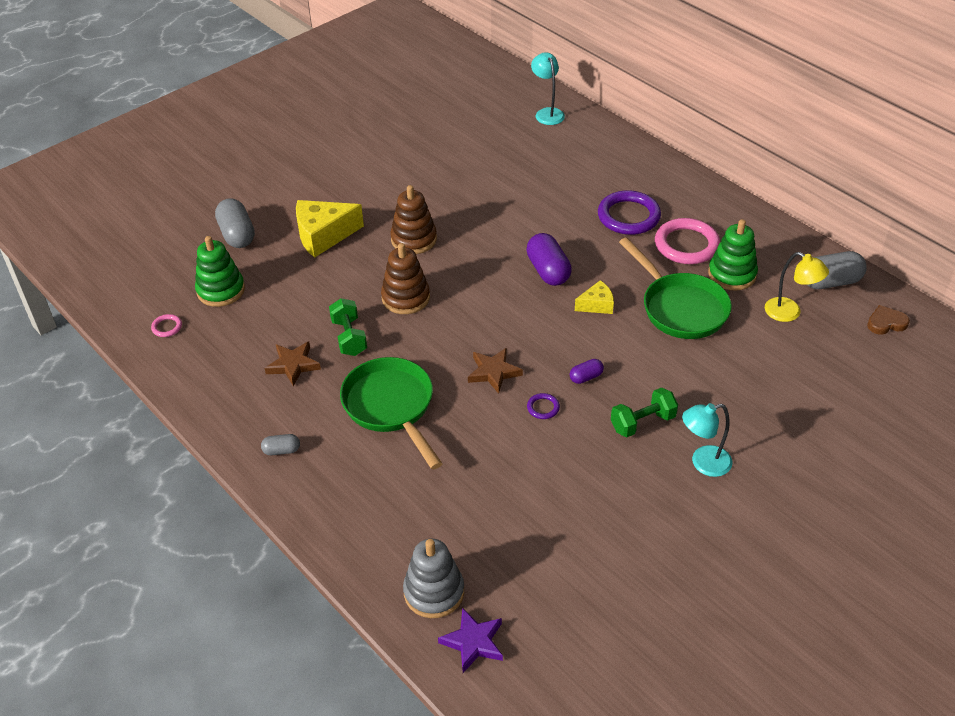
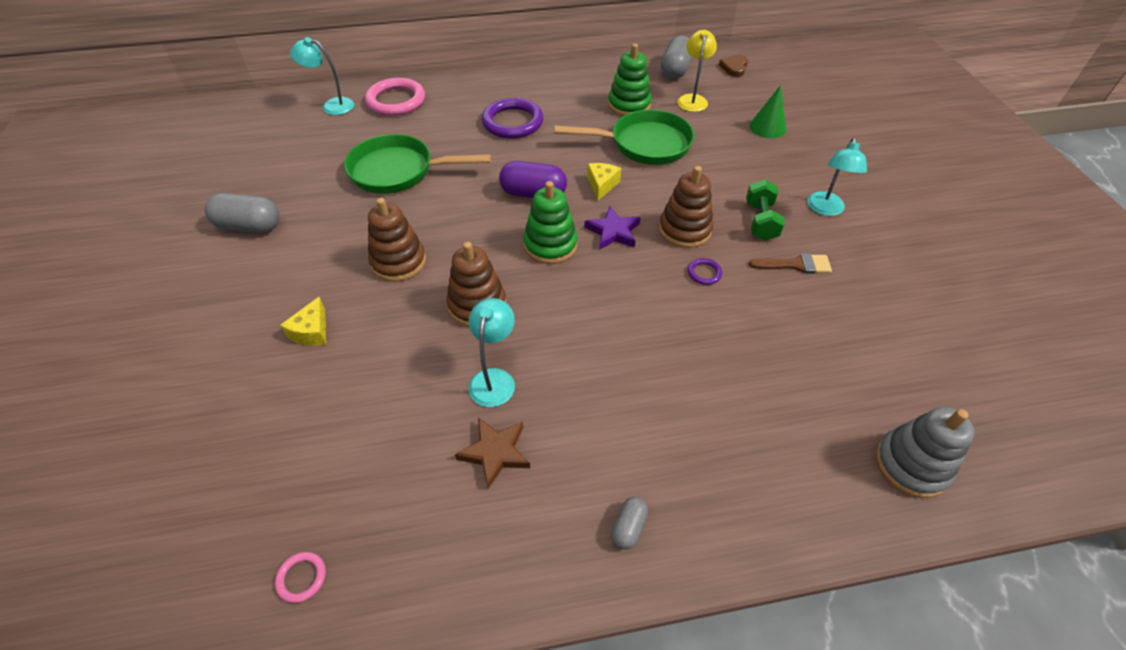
camera: 60 degrees left, 5 degrees up
(221, 290) = (296, 478): green stacking toy -> green stacking toy (550, 245)
(237, 235) = (215, 416): grey capsule -> grey capsule (249, 226)
(323, 235) = (312, 331): yellow cheese -> yellow cheese, size x0.55
(349, 337) = (494, 379): green dumbbell -> turquoise lamp
(391, 407) = (628, 387): green pan -> green pan (398, 171)
(473, 642) = (988, 460): purple star -> purple star (613, 231)
(493, 372) = (635, 286): brown star -> none
(586, 377) = (684, 230): purple capsule -> brown stacking toy
(604, 463) = (795, 265): none -> brown brush
(686, 245) = (576, 110): pink ring -> pink ring (396, 101)
(789, 313) = (692, 99): yellow lamp -> yellow lamp turned 60 degrees counterclockwise
(799, 383) = (767, 127): none -> green cone

